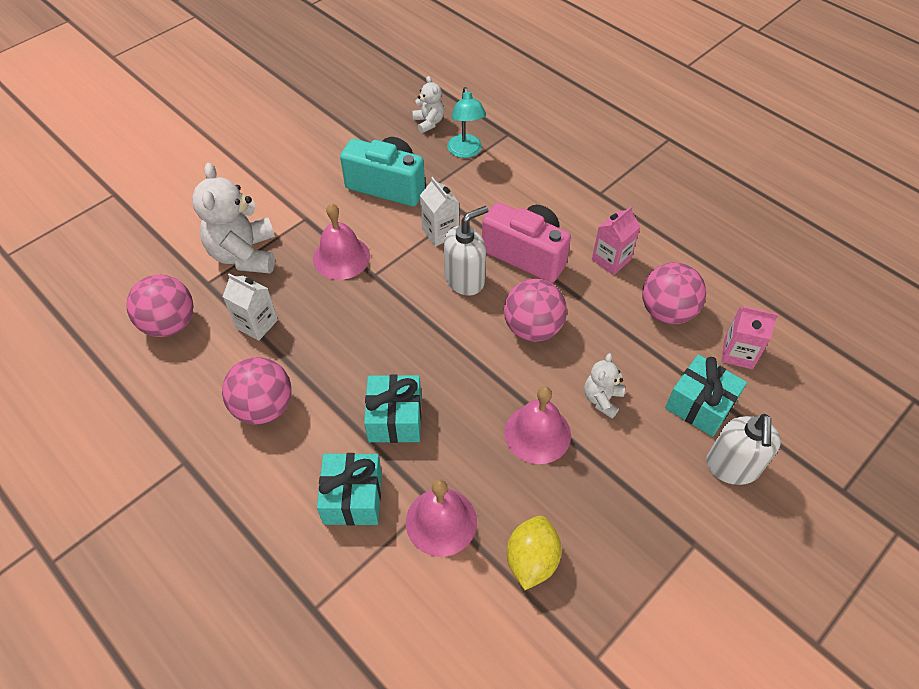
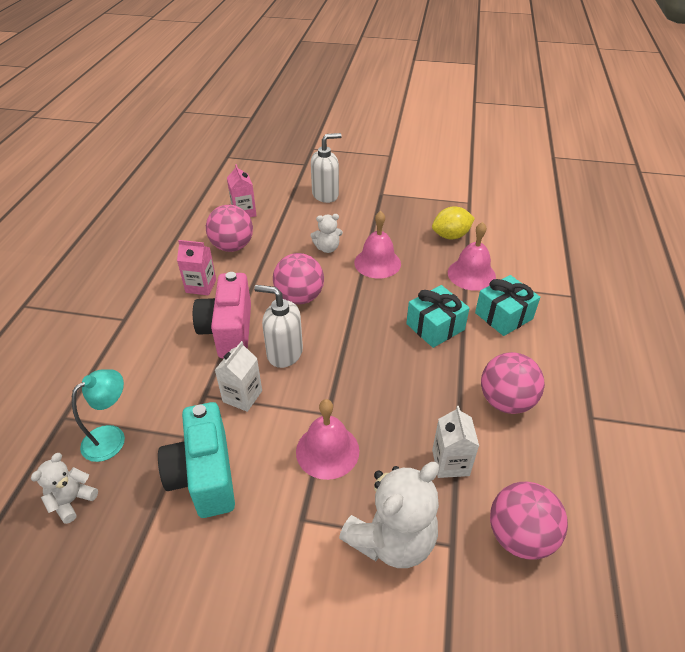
camera: 125 degrees left, 10 degrees down
(700, 405) = (295, 214): turquoise gift -> none

